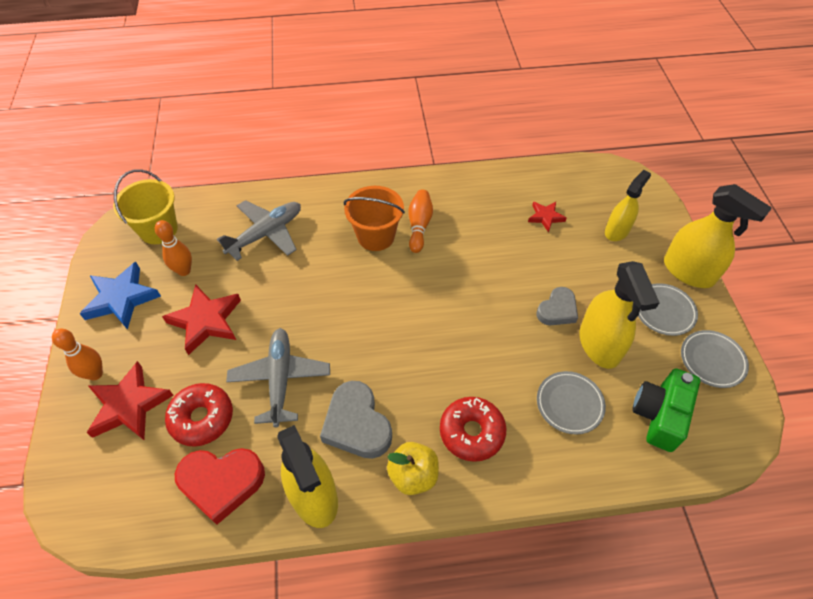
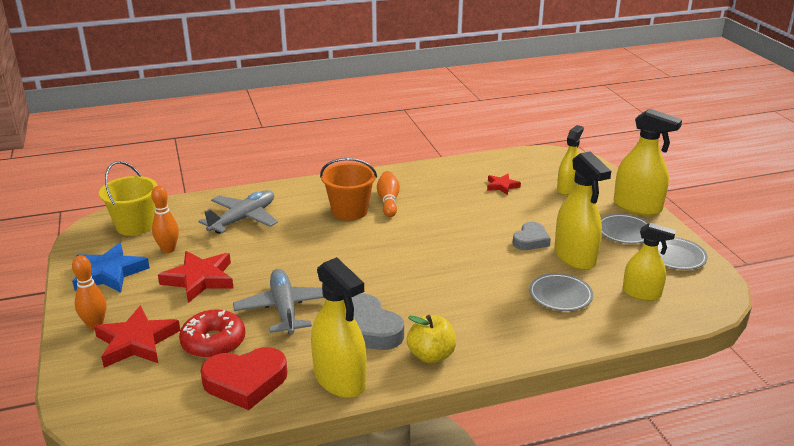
camera: 10 degrees left, 25 degrees down
(471, 432) = (477, 322): red donut -> none
(659, 415) = (641, 293): green camera -> yellow spray bottle

